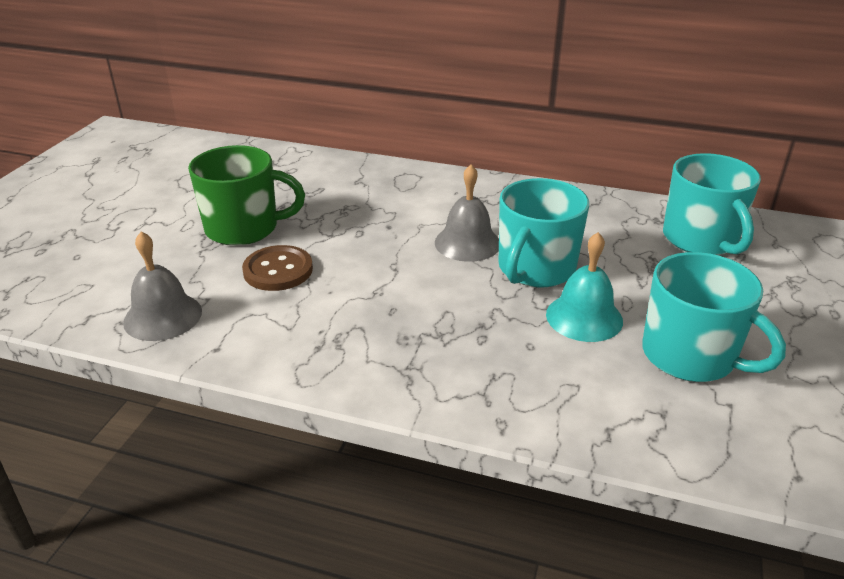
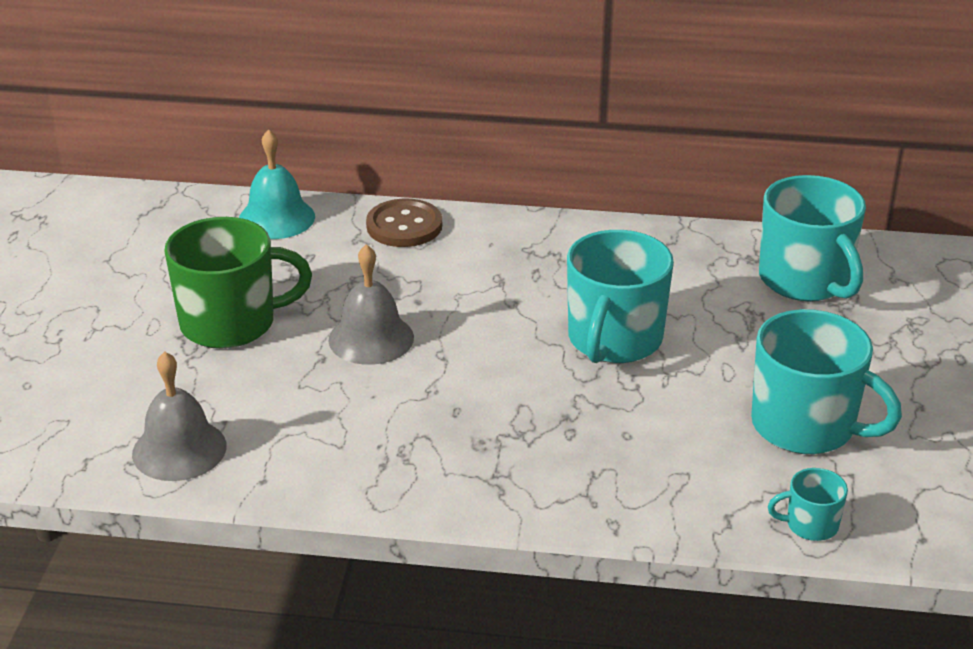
camera: 10 degrees left, 0 degrees up
(278, 270) = (298, 375): brown button -> brown button (404, 226)
(467, 243) = (523, 314): grey bell -> grey bell (371, 338)
(584, 317) = (682, 394): turquoise bell -> turquoise bell (276, 218)
(687, 448) = (810, 525): none -> turquoise mug

